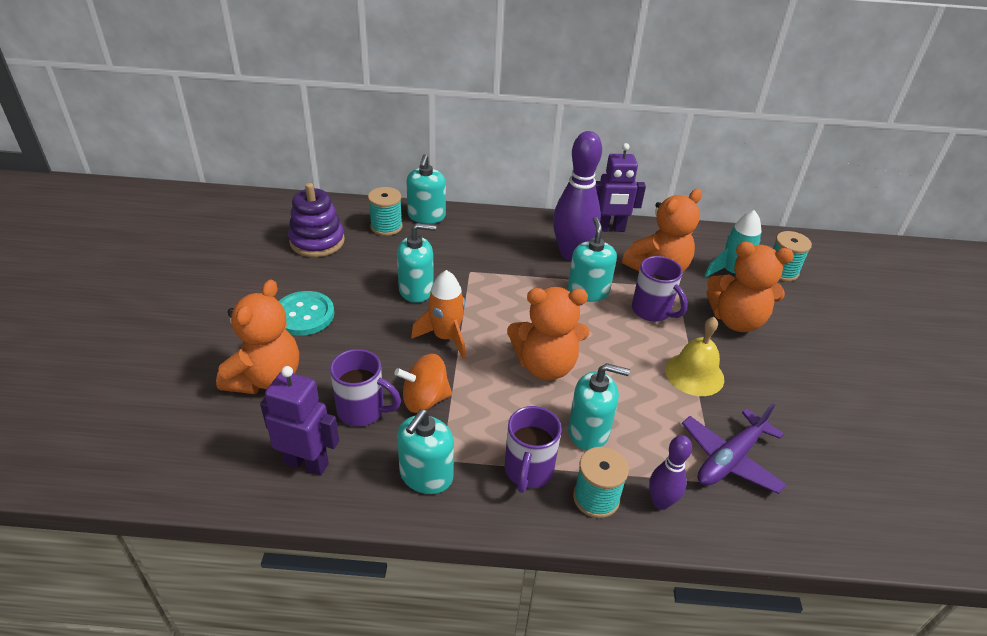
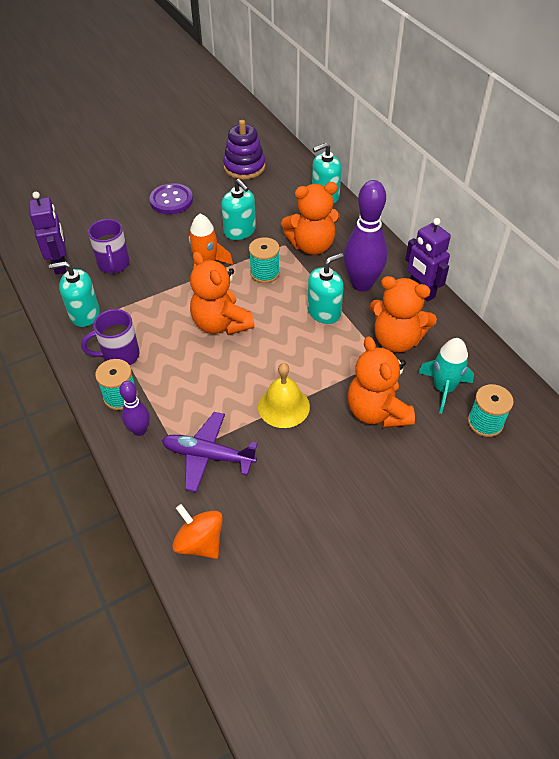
camera: 60 degrees right, 10 degrees up
(266, 378) = (109, 216): orange teddy bear -> orange teddy bear (312, 245)
(304, 315) = (171, 200): turquoise button -> purple button
(386, 226) = (292, 185): turquoise spool -> turquoise spool (264, 273)
(425, 399) = (143, 284): orange spinning top -> orange spinning top (200, 542)
(588, 431) = (175, 370): turquoise soap dispenser -> none
(652, 311) = (337, 356): purple mug -> none

